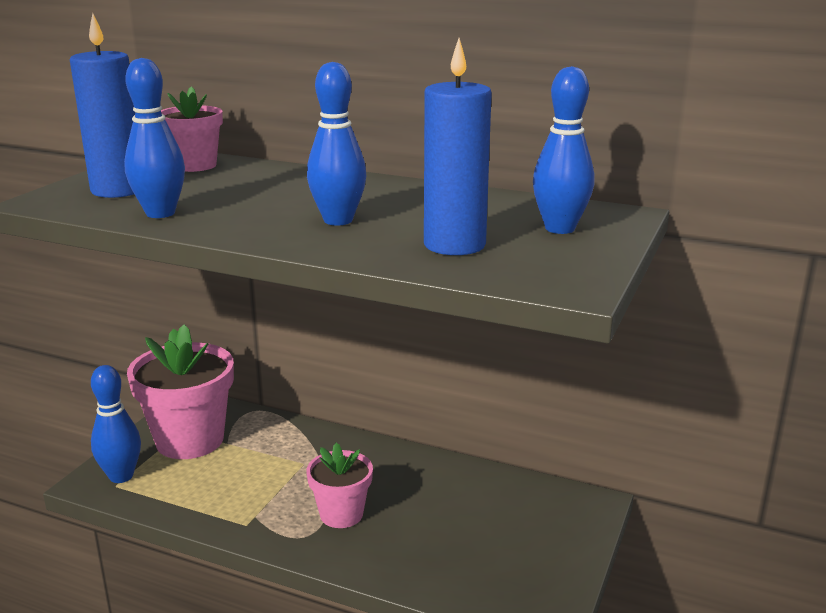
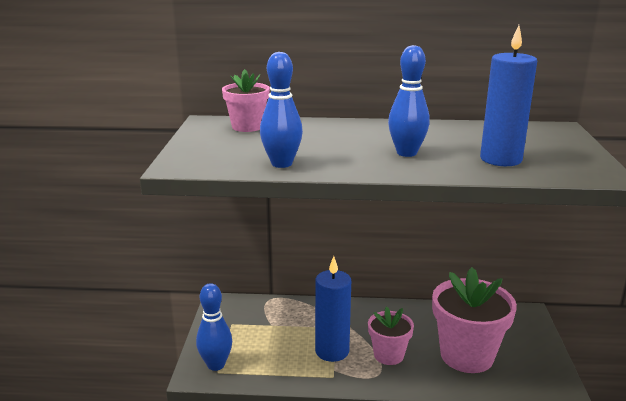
camera: 20 degrees left, 0 degrees up
(118, 190) = (222, 151): blue candle -> blue candle (332, 351)
(190, 440) = (243, 328): pink flower pot -> pink flower pot (466, 355)
(560, 228) = (541, 141): blue bowling pin -> none

